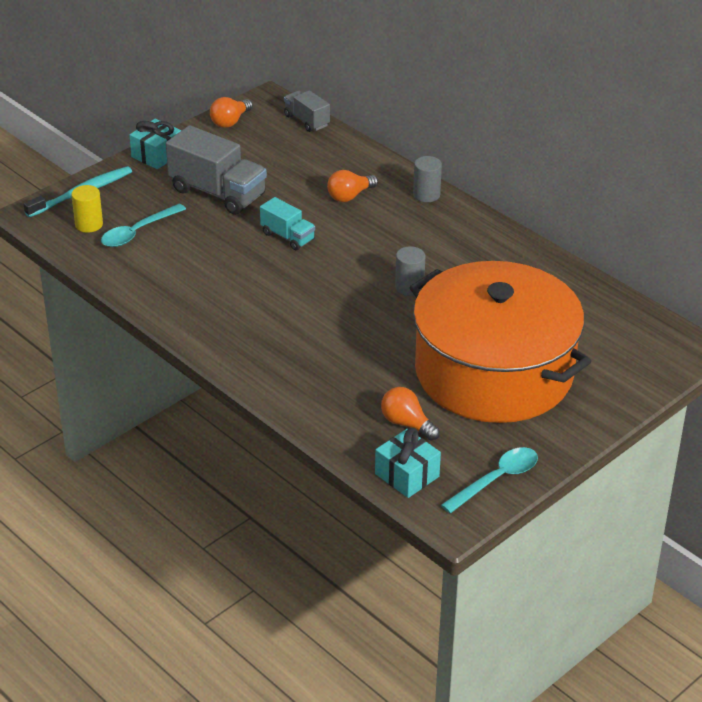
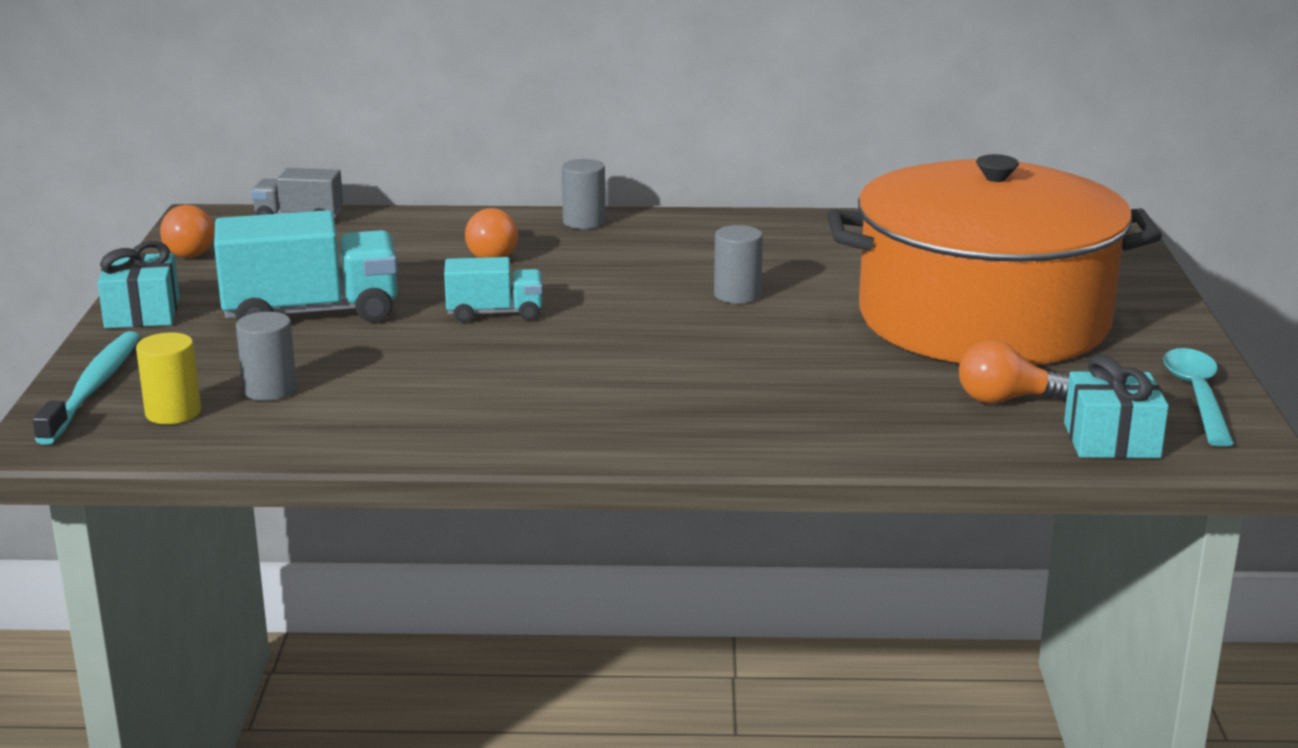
camera: 45 degrees left, 15 degrees down
(138, 232) = (270, 390): turquoise spoon -> grey cylinder
(217, 193) = (311, 313): grey truck -> turquoise truck

